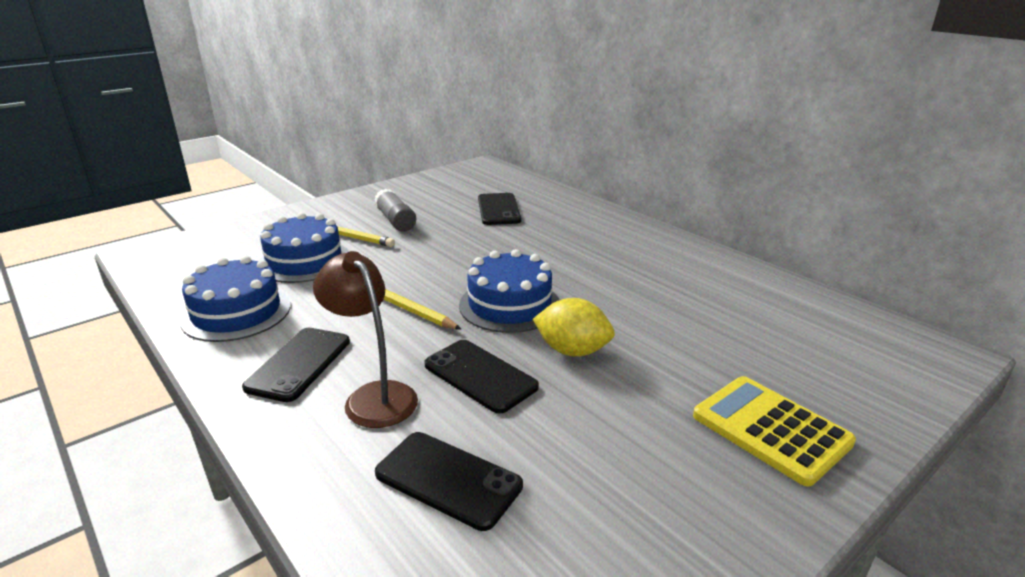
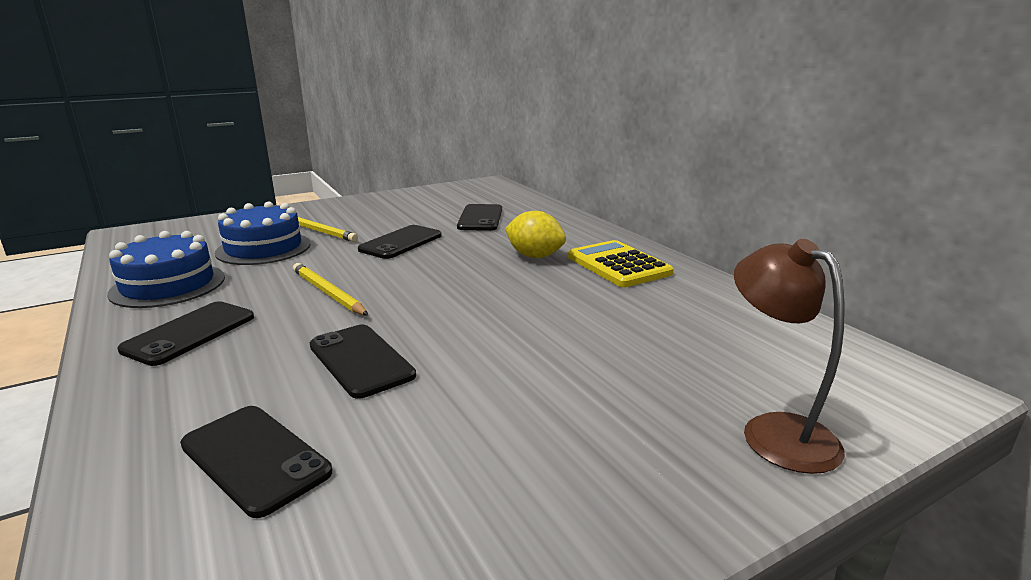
camera: 10 degrees right, 5 degrees down
(373, 396) = (239, 369): brown lamp -> brown lamp (775, 431)
(395, 220) = (373, 221): grey glue stick -> none
(438, 244) = (401, 242): none -> black phone
(509, 305) = (436, 299): blue cake -> none
(572, 351) = (475, 346): yellow lemon -> yellow lemon (535, 256)
(771, 429) = (662, 449): yellow calculator -> yellow calculator (618, 265)

